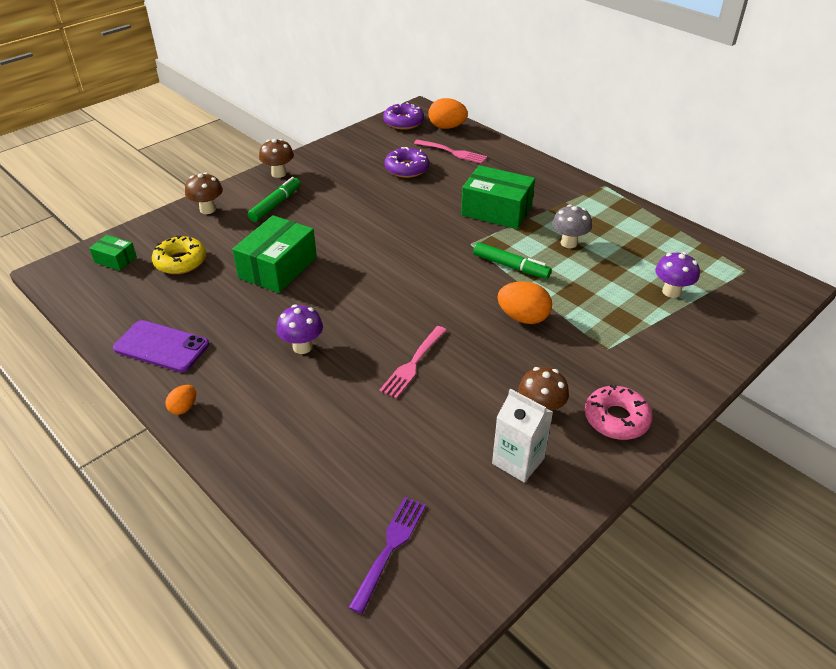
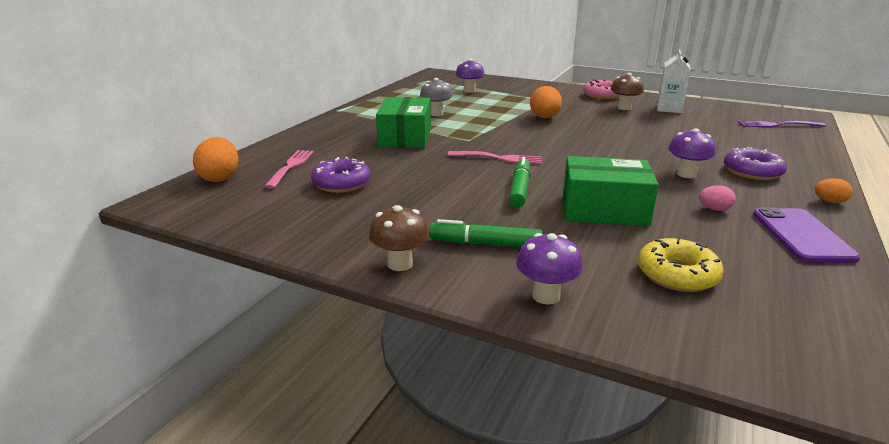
camera: 110 degrees left, 15 degrees down
(115, 259) = (752, 335): green box -> none
(207, 209) = (546, 296): brown mushroom -> purple mushroom
(232, 325) = (714, 209): none -> pink egg
(403, 122) = (203, 205): purple donut -> purple donut (752, 172)
(413, 363) = (638, 138): pink fork -> pink fork (498, 158)
(510, 266) = (487, 126): green marker -> green marker (520, 189)

